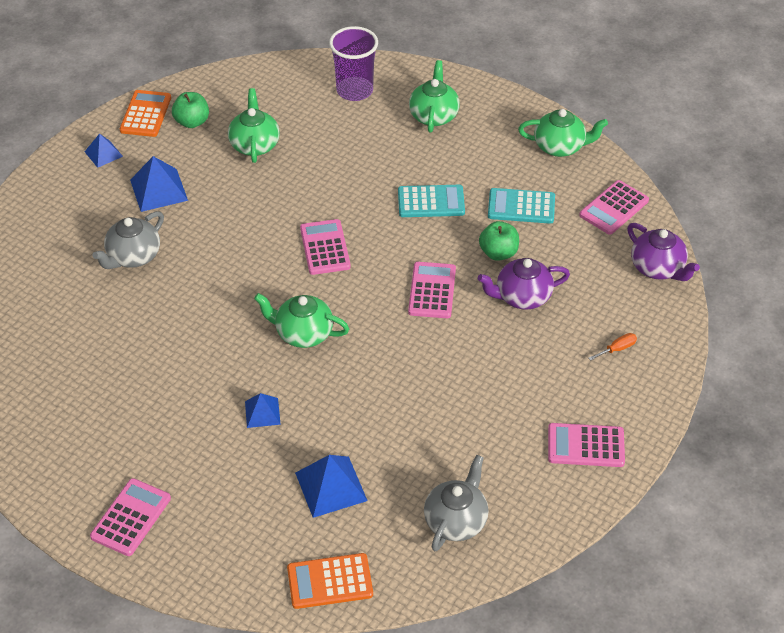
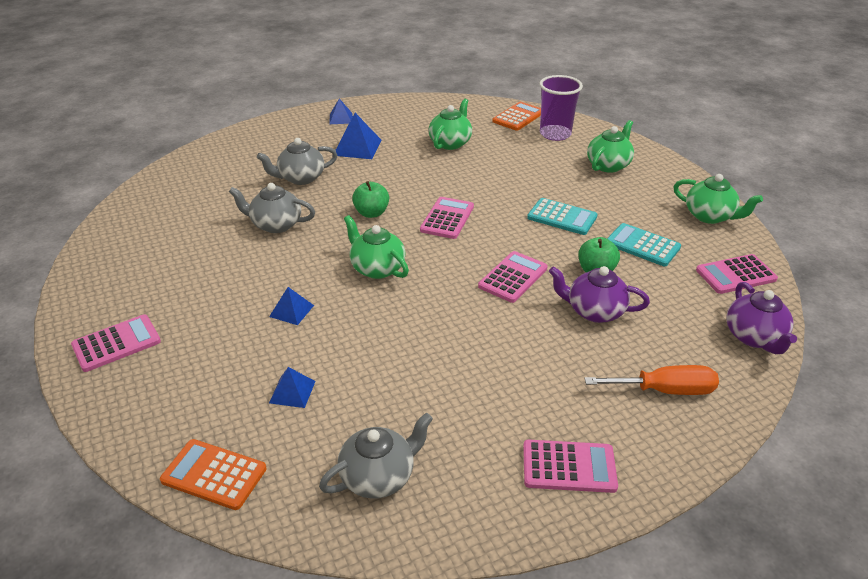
camera: 30 degrees right, 10 degrees down
(145, 114) = (390, 106): orange calculator -> orange calculator (518, 117)
(160, 326) = (276, 225): none -> grey teapot
(192, 122) = (418, 119): green apple -> green apple (371, 213)
(330, 486) = (292, 392): blue pyramid -> blue pyramid, size x0.61
(585, 446) = (569, 466): pink calculator -> pink calculator turned 150 degrees clockwise
(617, 349) = (665, 390): orange screwdriver -> orange screwdriver, size x2.03

